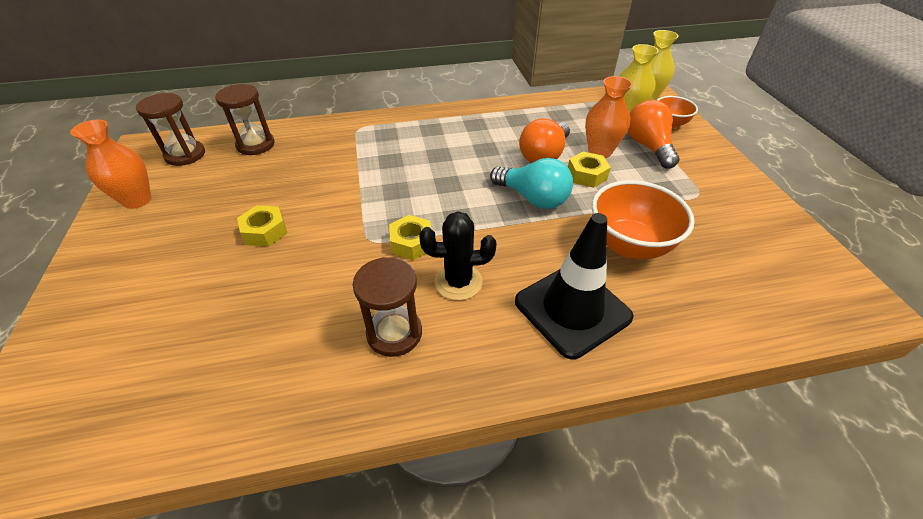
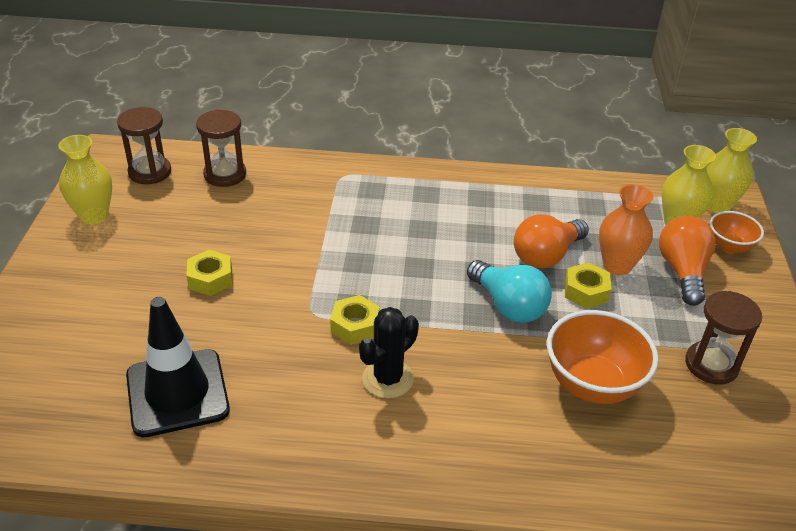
camera: 15 degrees right, 5 degrees down
(137, 200) = (94, 215): orange vase -> yellow vase
(394, 333) = (306, 413): brown hourglass -> brown hourglass (711, 365)
(458, 282) = (388, 379): black cactus -> black cactus turned 60 degrees counterclockwise
(572, 309) = (494, 436): black traffic cone -> black traffic cone (177, 393)

